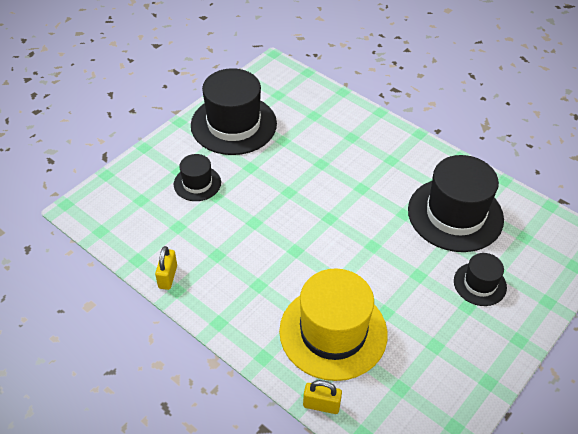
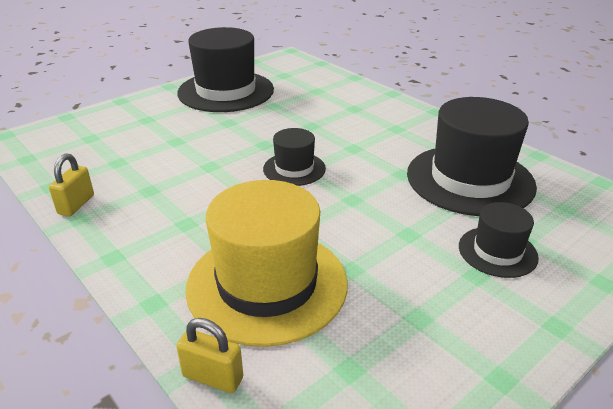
camera: 10 degrees right, 15 degrees down
(197, 183) = (161, 130): black hat -> black hat (294, 169)

